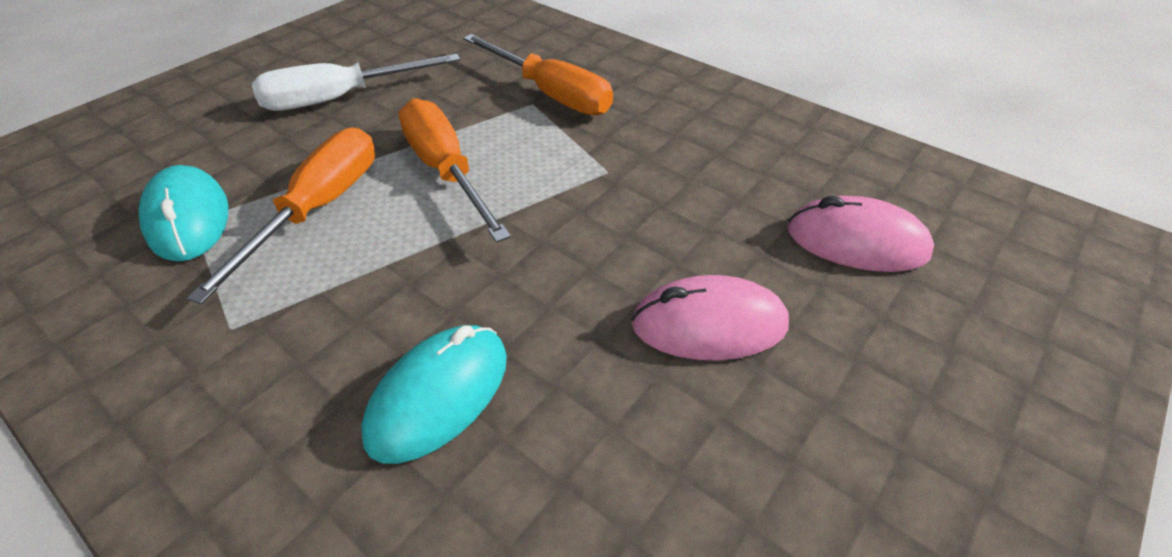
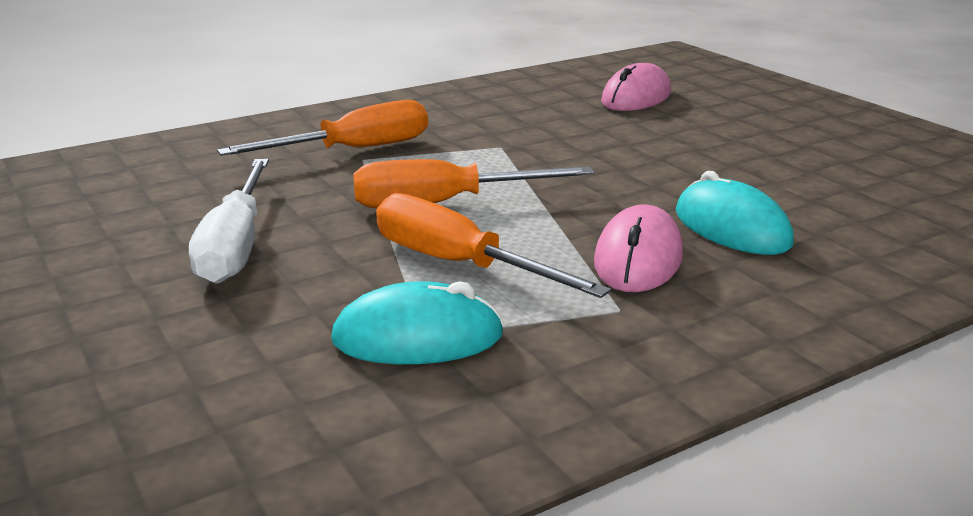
camera: 70 degrees left, 20 degrees down
(709, 325) = (694, 144): pink mouse -> pink mouse (638, 259)

